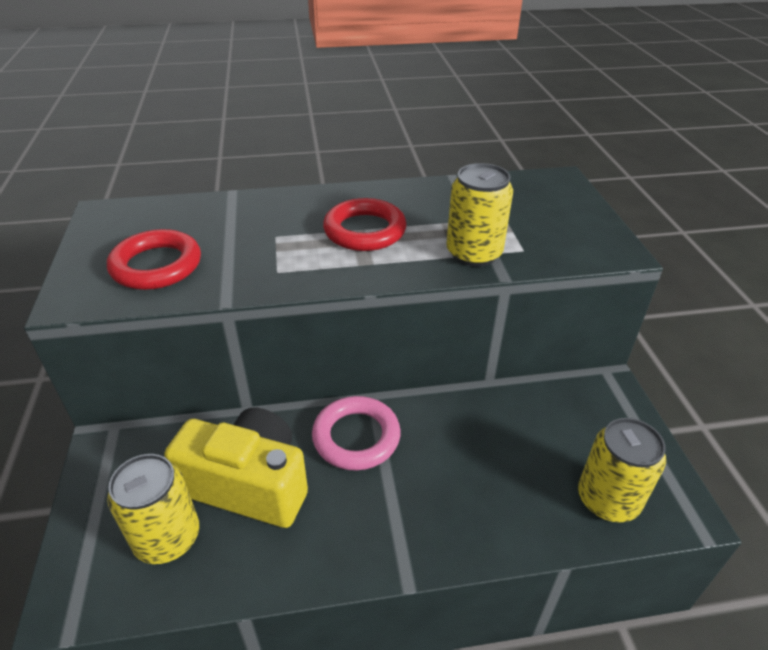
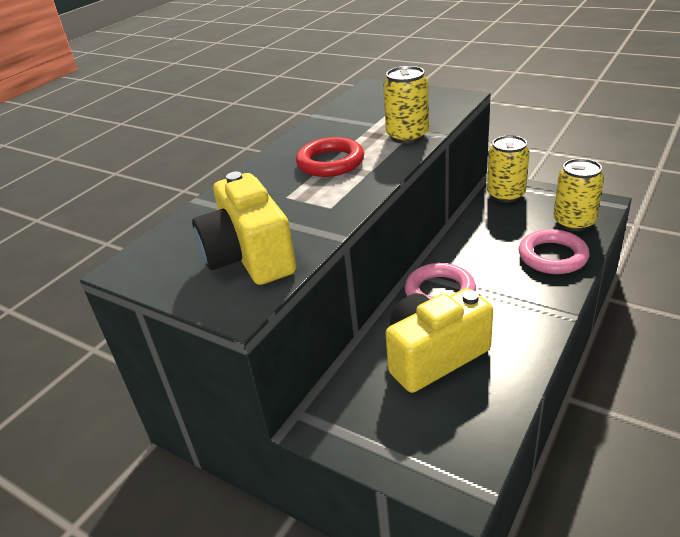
camera: 45 degrees left, 5 degrees down
(156, 265) = (249, 257): red ring -> yellow camera
(167, 538) = (444, 414): yellow can -> yellow can (506, 195)
(511, 510) = (552, 256): none -> pink ring

